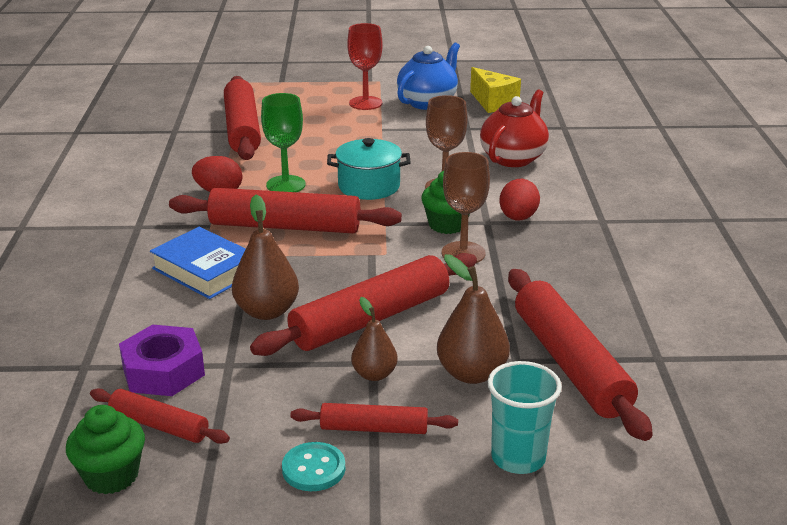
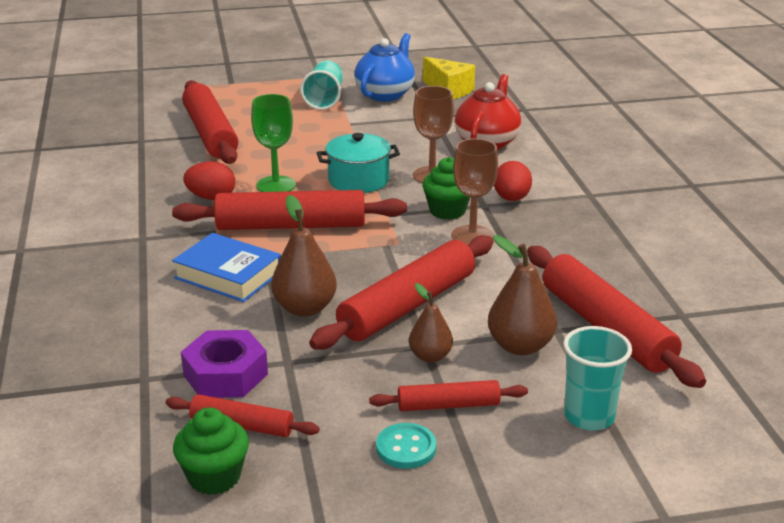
camera: 10 degrees left, 0 degrees up
(365, 103) = (324, 99): red goblet -> turquoise cup

